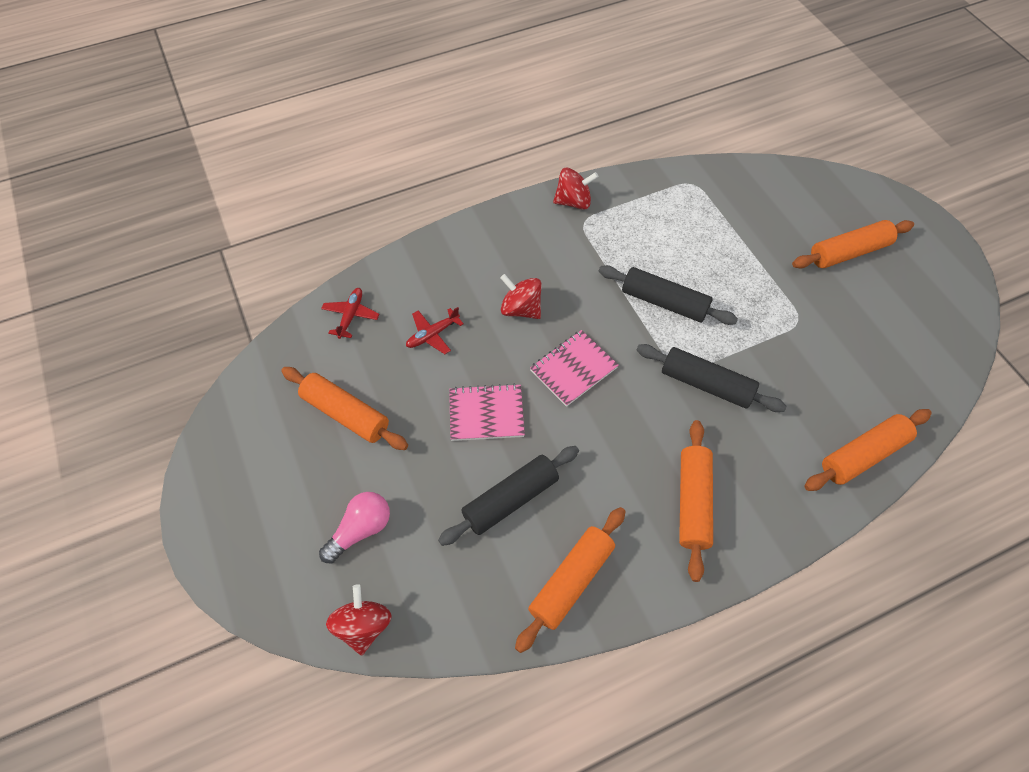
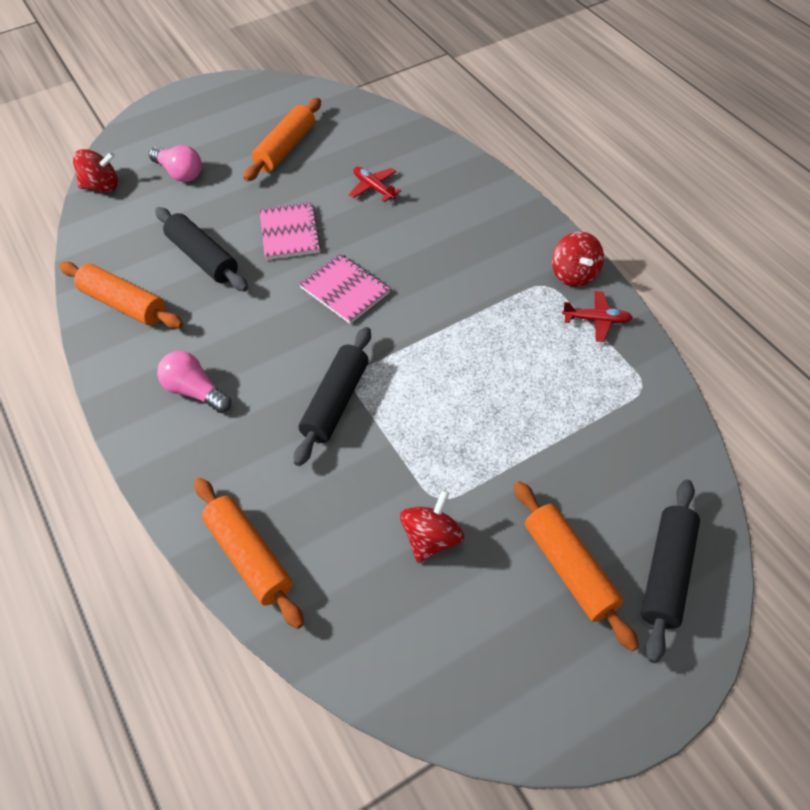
camera: 85 degrees right, 5 degrees down
(351, 315) = (387, 135): red plane -> red plane (597, 320)
(521, 309) = (414, 245): red spinning top -> red spinning top (431, 538)
(664, 302) = (443, 362): black rolling pin -> black rolling pin (666, 573)
(693, 502) = (195, 391): orange rolling pin -> pink light bulb

